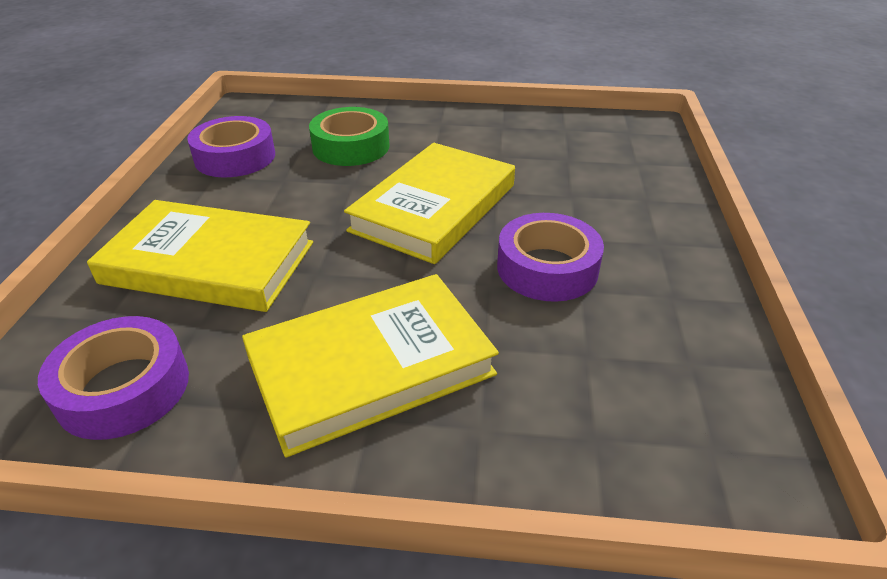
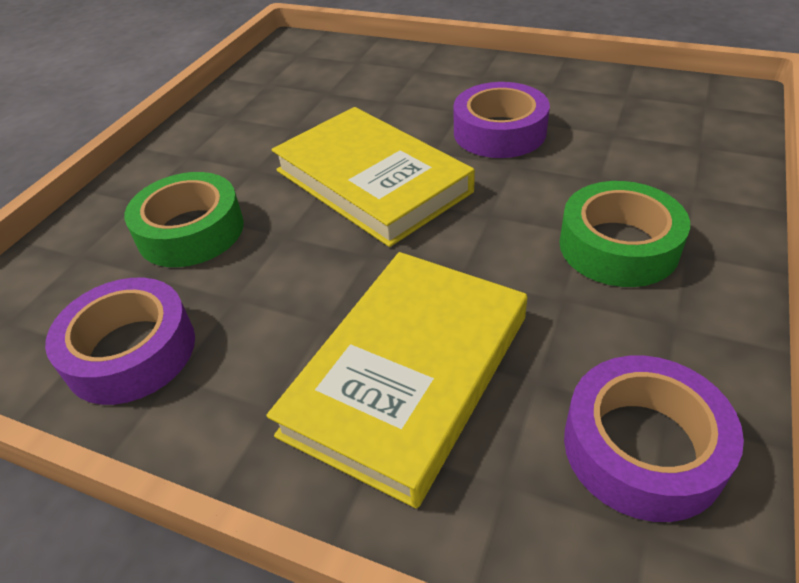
camera: 70 degrees left, 5 degrees up
(370, 366) = (618, 246): yellow book -> green tape

